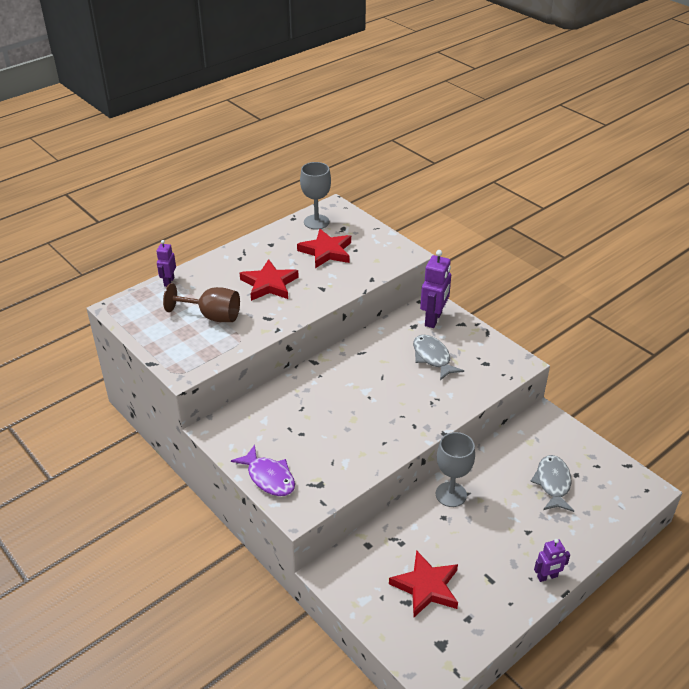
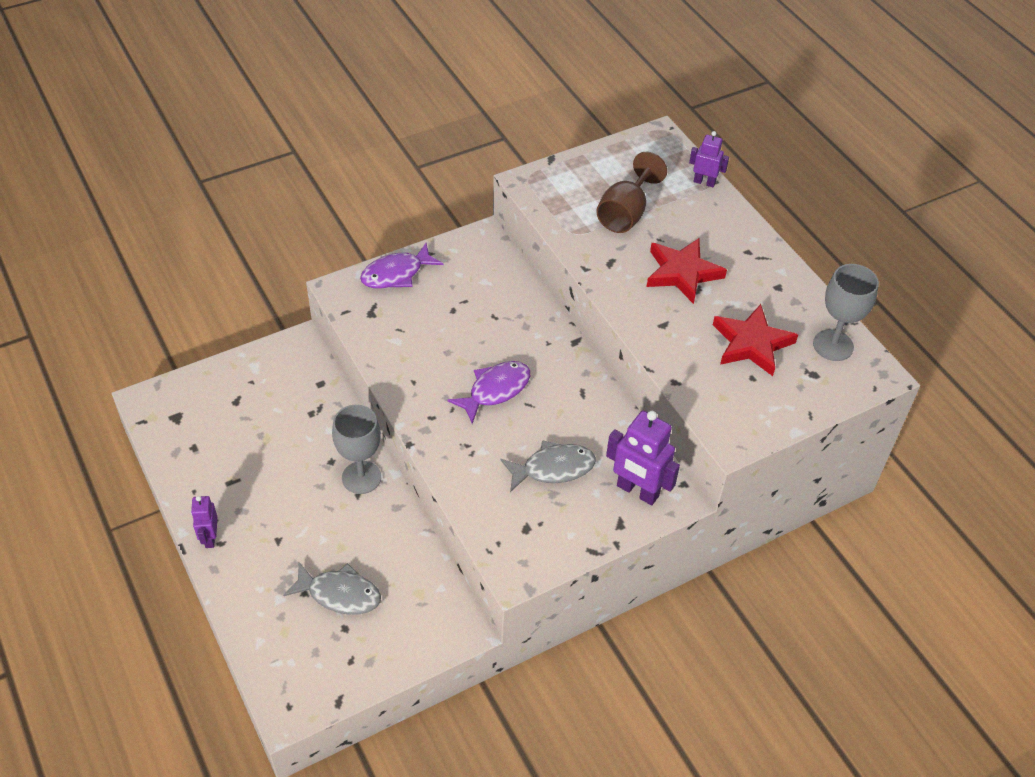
camera: 100 degrees right, 10 degrees up
(375, 396) = (495, 390): none -> purple fish
(426, 587) = (246, 421): red star -> none

